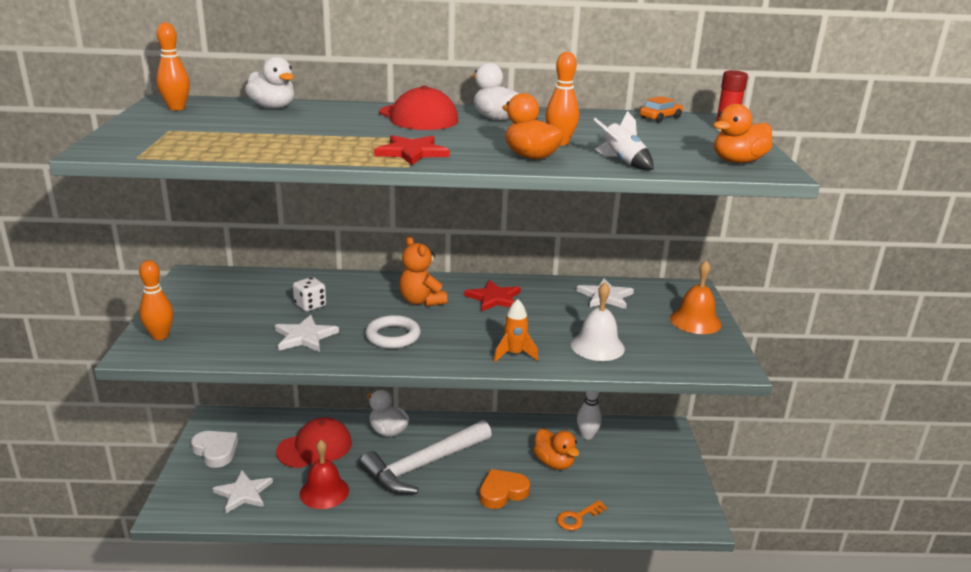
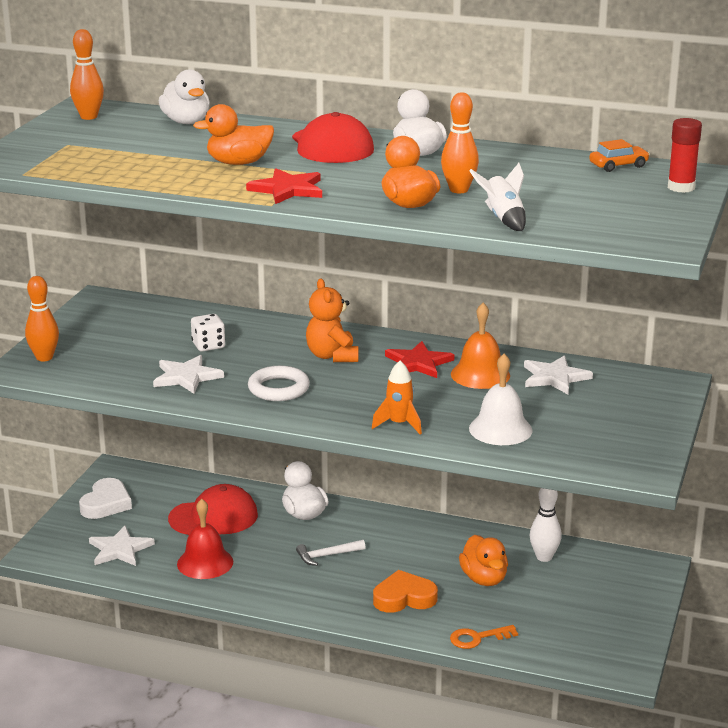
camera: 20 degrees right, 0 degrees up
(216, 451) = (106, 504): white heart -> white heart turned 45 degrees clockwise
(423, 465) = (327, 555): white hammer -> white hammer, size x0.41
(695, 321) = (644, 418): orange bell -> orange bell (480, 374)
(738, 161) = (638, 229): orange duck -> orange duck (238, 163)

